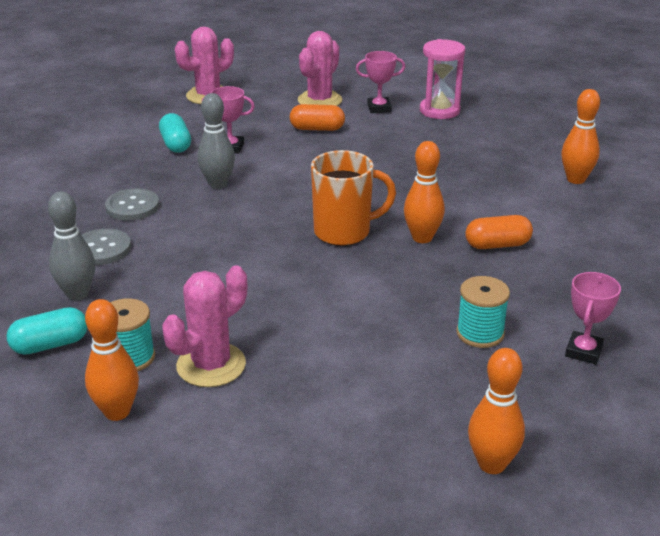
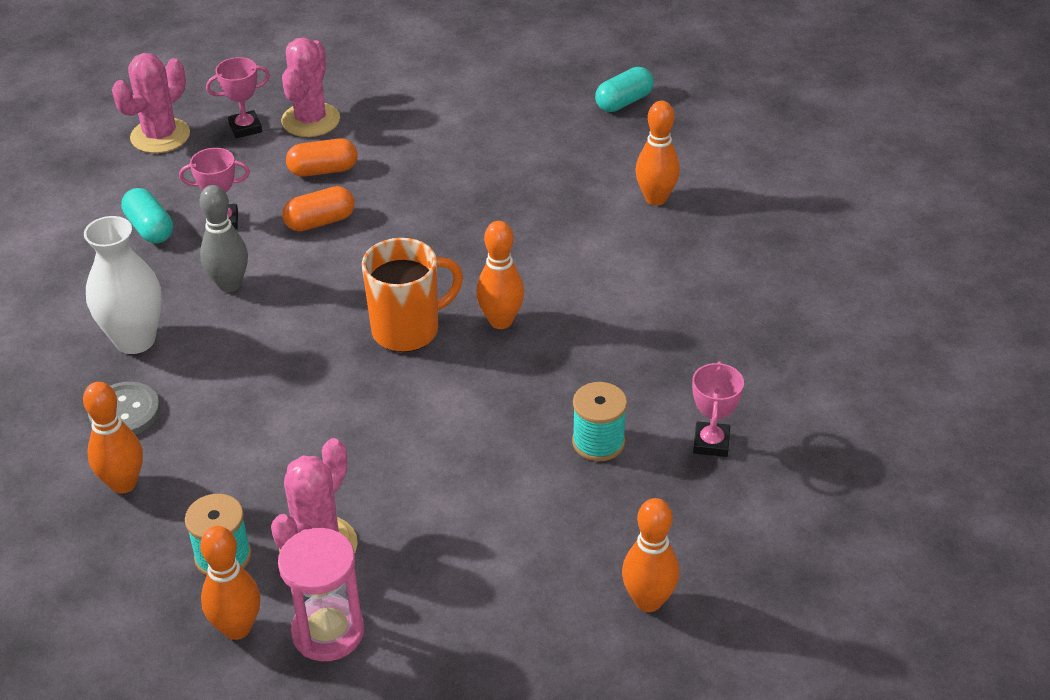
camera: 15 degrees left, 10 degrees up
(50, 344) = (122, 559): turquoise capsule -> turquoise capsule (624, 102)
(77, 294) = (123, 483): grey bowling pin -> orange bowling pin
(132, 206) = (135, 340): grey button -> white vase
(379, 108) = (391, 121): pink trophy -> pink trophy (245, 128)
(439, 111) = (468, 113): pink hourglass -> pink hourglass (328, 632)
(497, 245) = (588, 315): orange capsule -> orange capsule (320, 222)

